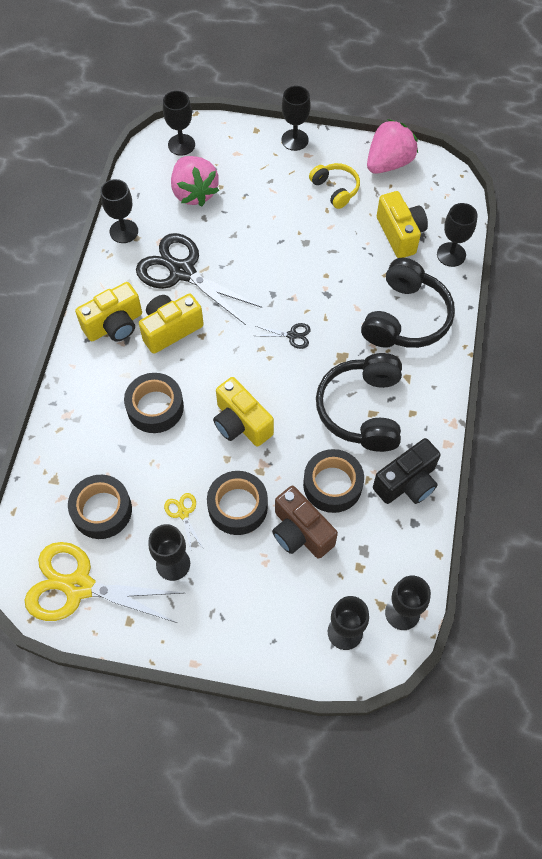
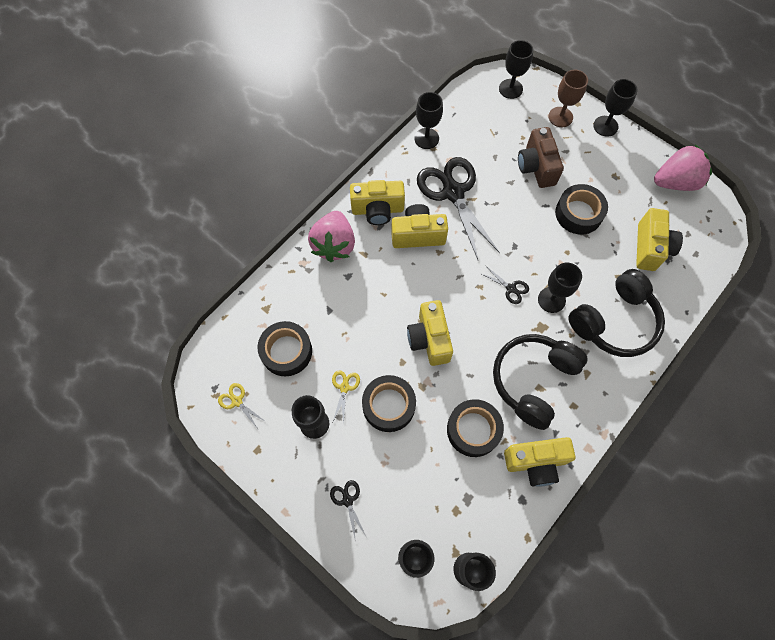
camera: 30 degrees right, 5 degrees up
(78, 586) = (237, 401): yellow scissors -> yellow scissors, size x0.41
(155, 407) = (371, 291): black tape -> black tape (578, 213)
(194, 192) = (498, 132): pink strawberry -> pink strawberry (334, 245)
(246, 150) = (560, 117): none -> brown goblet
(250, 617) = (347, 500): none -> black scissors
(300, 532) = (425, 454): brown camera -> brown camera (536, 167)
(335, 189) = (616, 183): yellow headphones -> none
(407, 483) = (535, 462): black camera -> yellow camera
(451, 254) = (685, 287): black goblet -> black goblet (551, 300)

